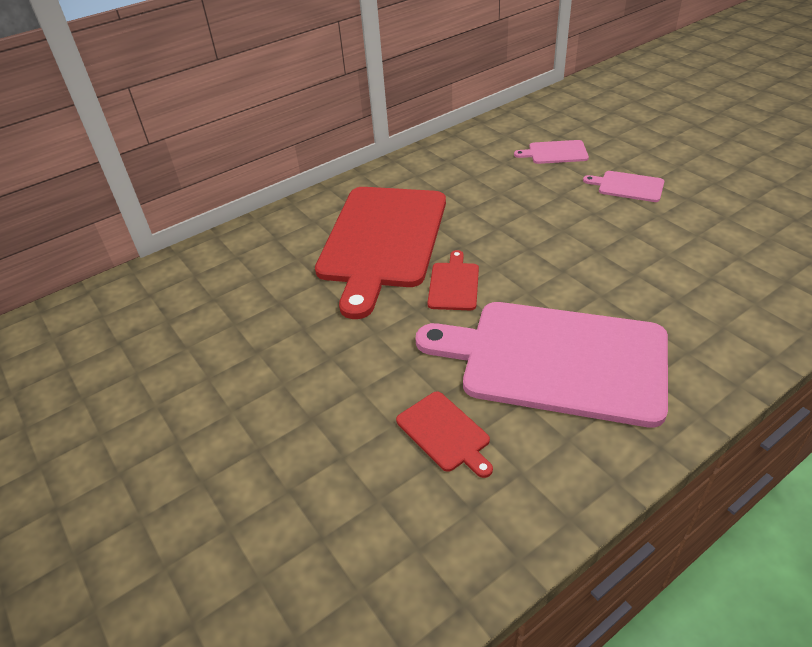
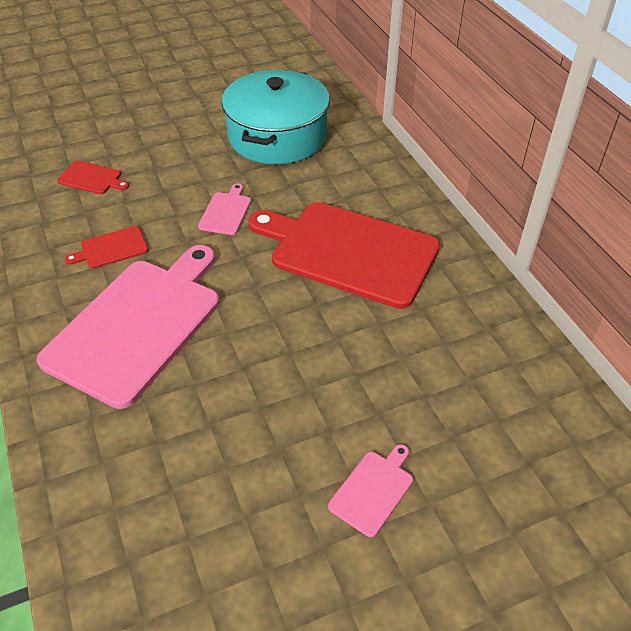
camera: 100 degrees right, 5 degrees up
(172, 338) = (277, 136): none -> turquoise pot
(454, 284) = (262, 286): red cutting board -> red cutting board (92, 178)
(555, 152) = (481, 441): pink cutting board -> pink cutting board (226, 212)

